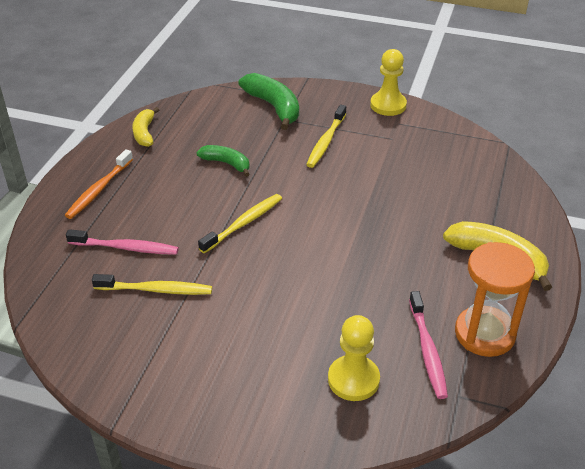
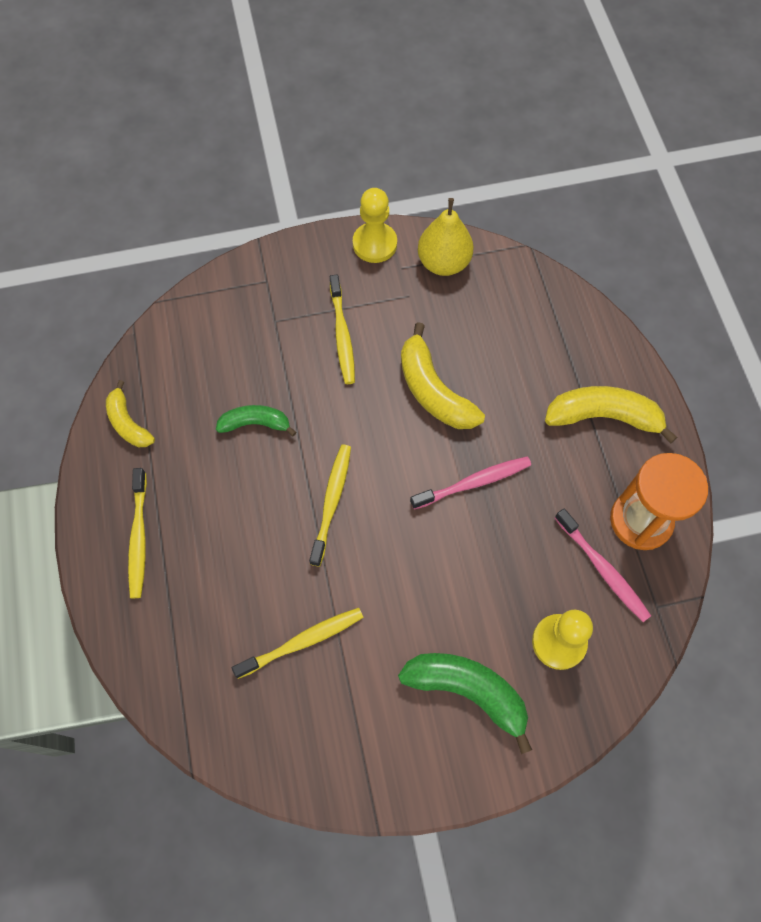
camera: 30 degrees left, 25 degrees up
(99, 189) = (139, 537): orange toothbrush -> yellow toothbrush
(126, 248) = (230, 604): pink toothbrush -> pink toothbrush (473, 483)
(274, 107) = (250, 307): green banana -> green banana (467, 691)
(369, 193) = (433, 391): none -> yellow banana
(432, 131) = (443, 263): none -> yellow pear

